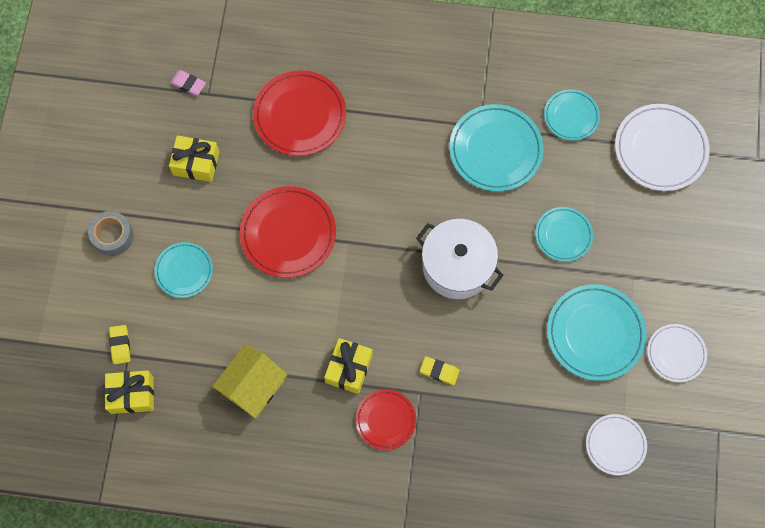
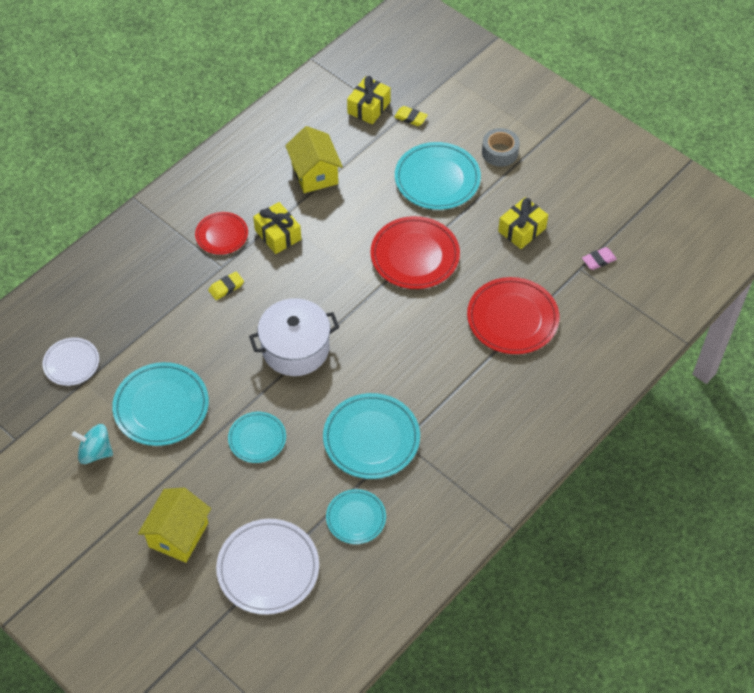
camera: 125 degrees right, 15 degrees down
(184, 271) = (437, 179): turquoise plate -> turquoise plate, size x1.67
(676, 353) = (95, 452): white plate -> turquoise spinning top
(688, 233) = (178, 535): none -> yellow house

